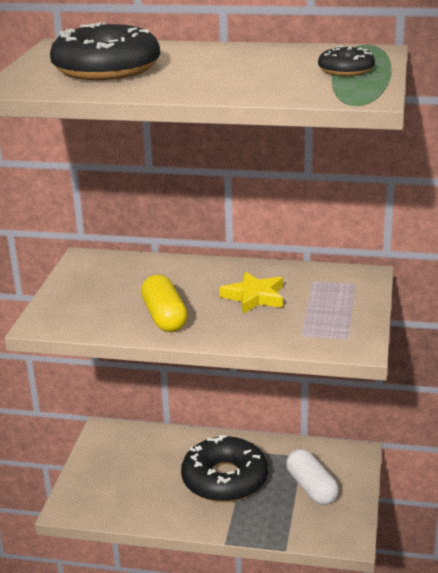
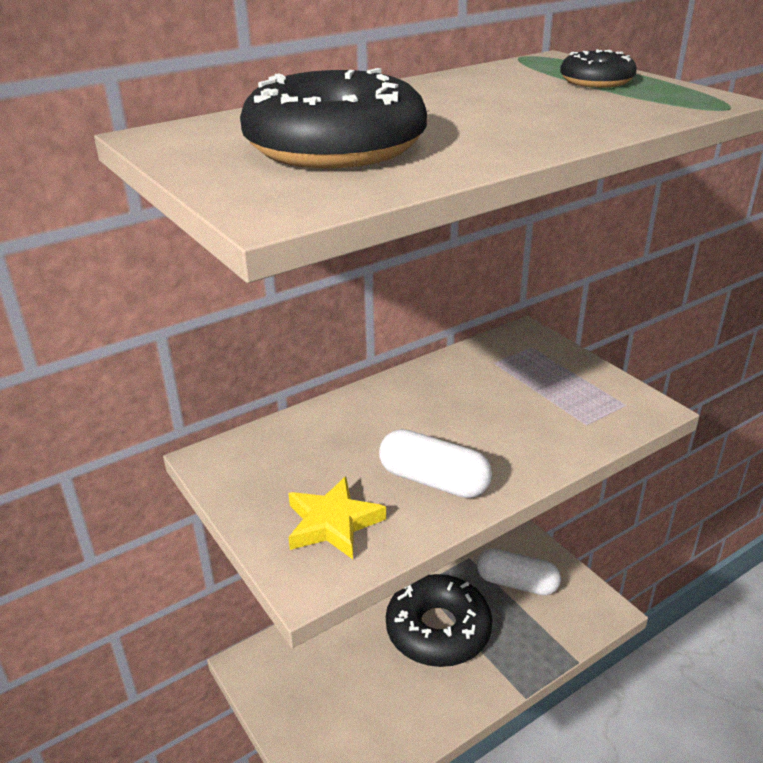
camera: 45 degrees left, 5 degrees up
(164, 317) = (433, 481): yellow capsule -> white capsule
(254, 297) = (476, 407): yellow star -> yellow star (333, 523)

